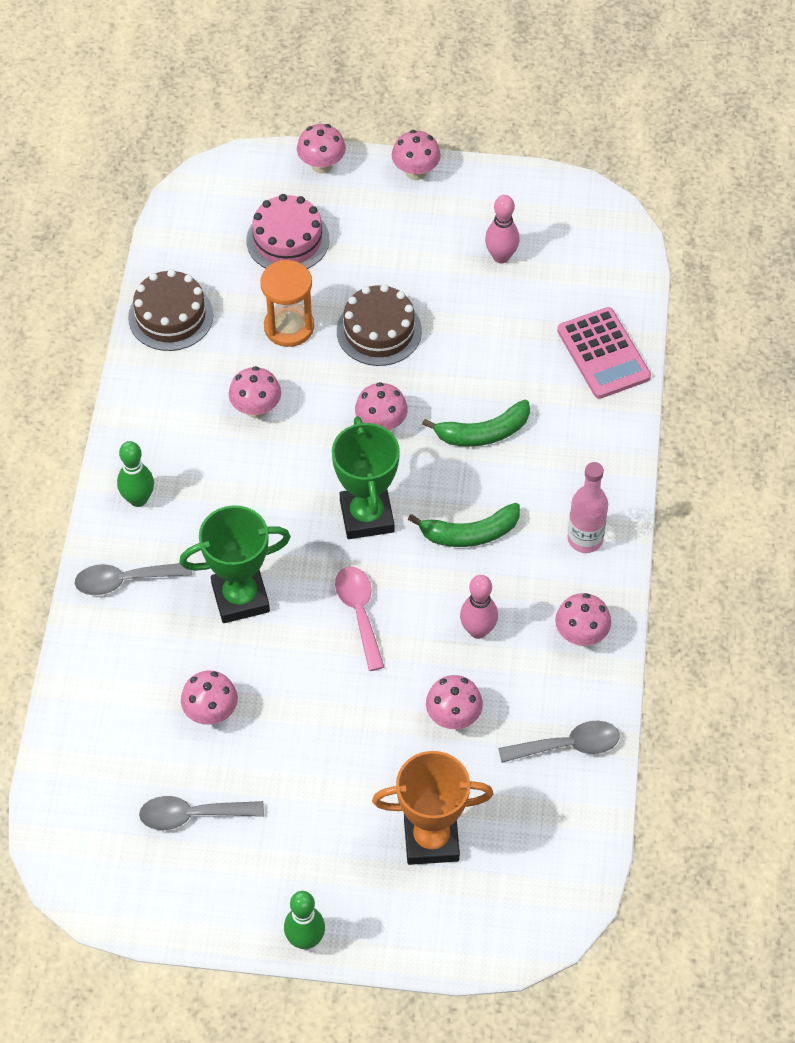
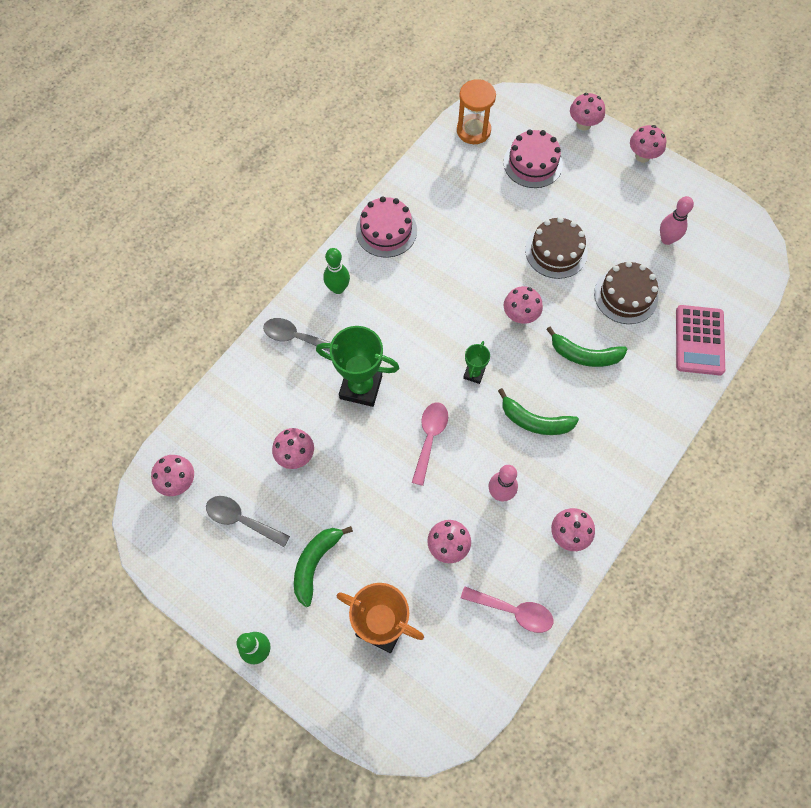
camera: 30 degrees right, 10 degrees up
(155, 403) = (386, 231): none -> pink cake
(170, 316) = (430, 178): brown cake -> brown cake (626, 295)
(256, 409) = (446, 265): pink mushroom -> pink mushroom (178, 482)
(289, 327) = (499, 221): orange hourglass -> orange hourglass (473, 130)
(312, 815) = (315, 563): none -> green banana
(366, 516) = (474, 373): green trophy -> green trophy, size x0.50
(568, 745) = (513, 611): grey spoon -> pink spoon
(585, 539) = (611, 466): pink bottle -> none

